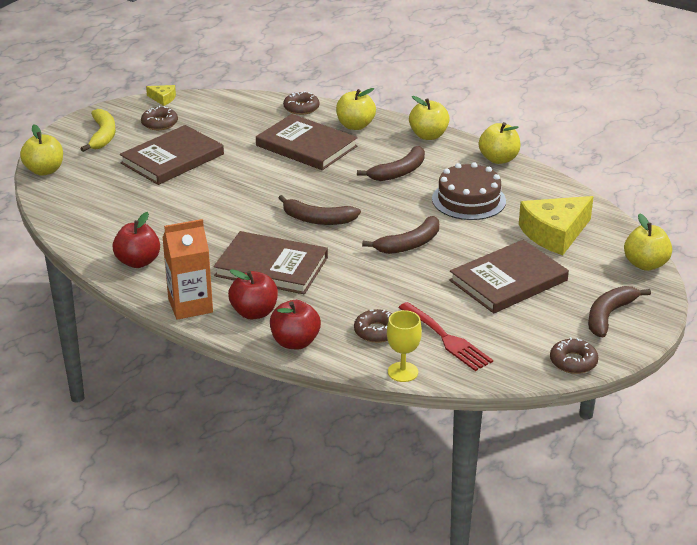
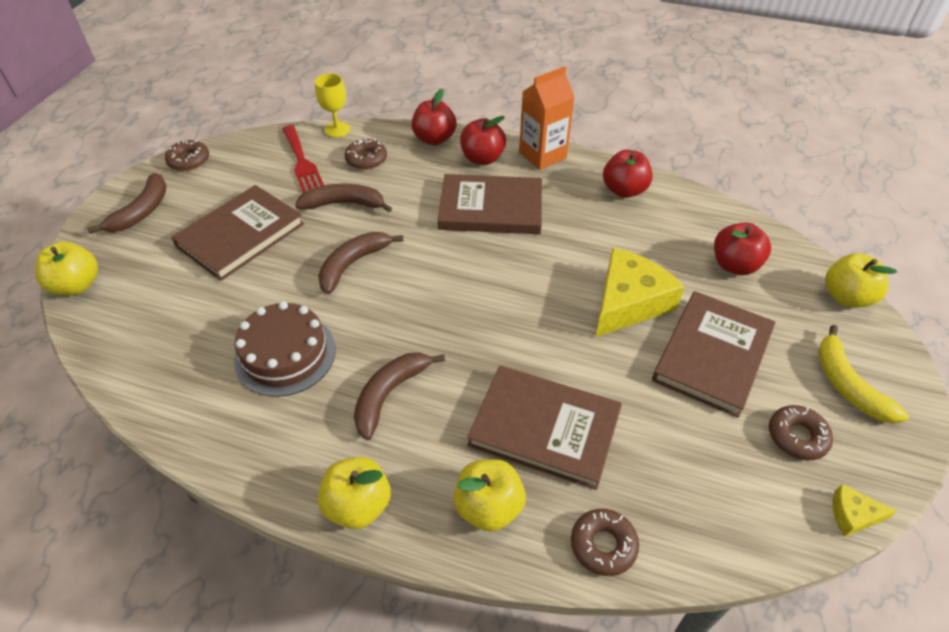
camera: 165 degrees right, 15 degrees up
(102, 198) = (734, 265): none -> red apple
(317, 219) = (469, 281): brown banana -> brown banana (344, 204)
(447, 339) = (302, 162): red fork -> red fork turned 150 degrees counterclockwise
(498, 159) = (238, 462): yellow apple -> none
(554, 233) = (176, 314): yellow cheese -> yellow cheese (628, 302)

